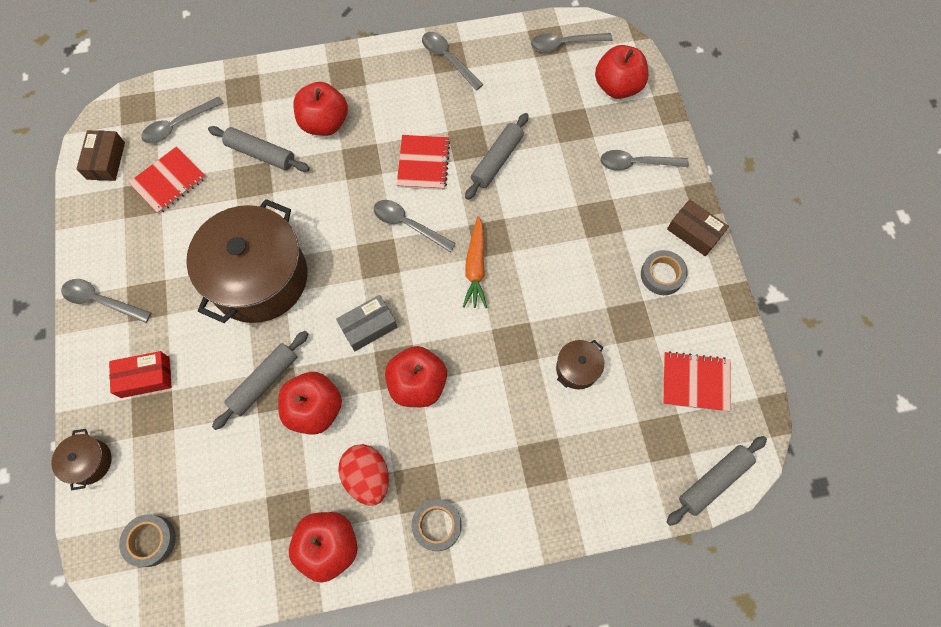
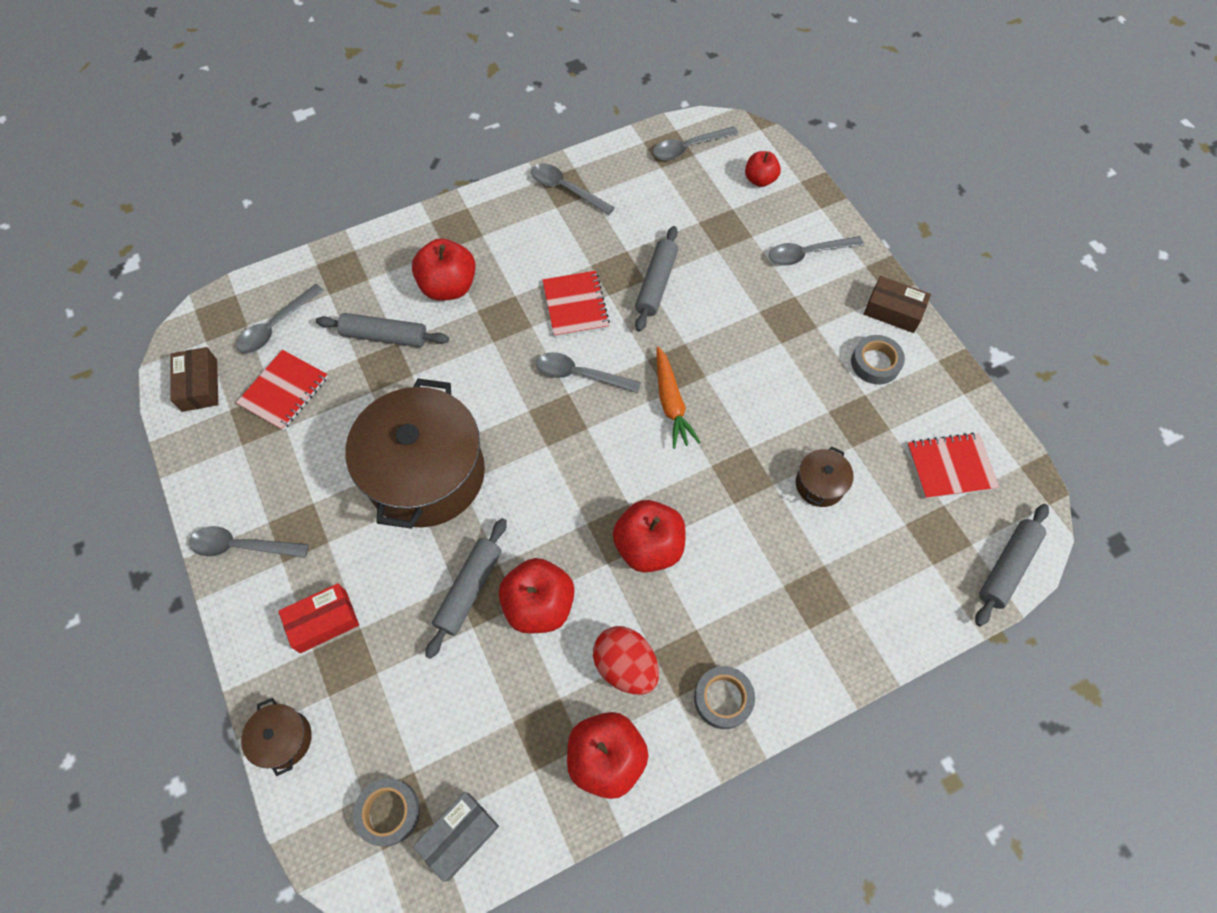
camera: 15 degrees left, 5 degrees down
(368, 326) = (571, 497): grey box -> grey box (459, 836)
(617, 87) = (760, 180): red apple -> red apple, size x0.60

